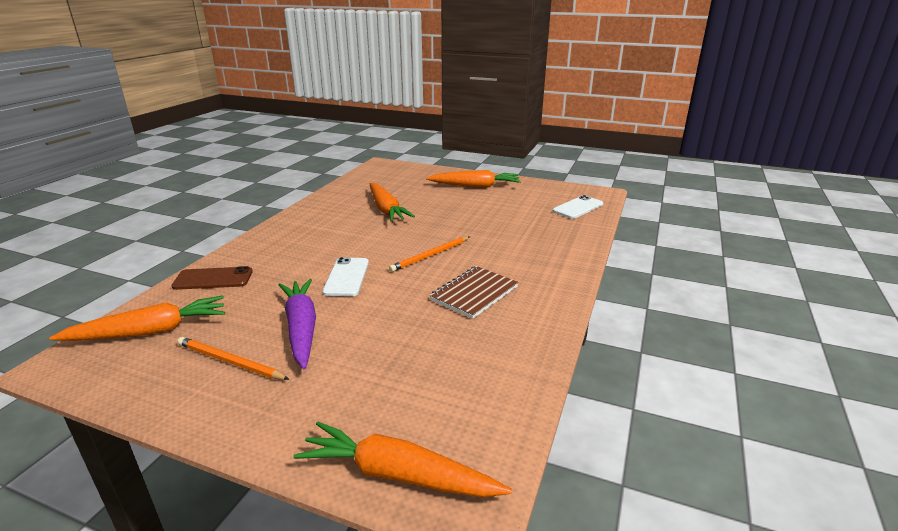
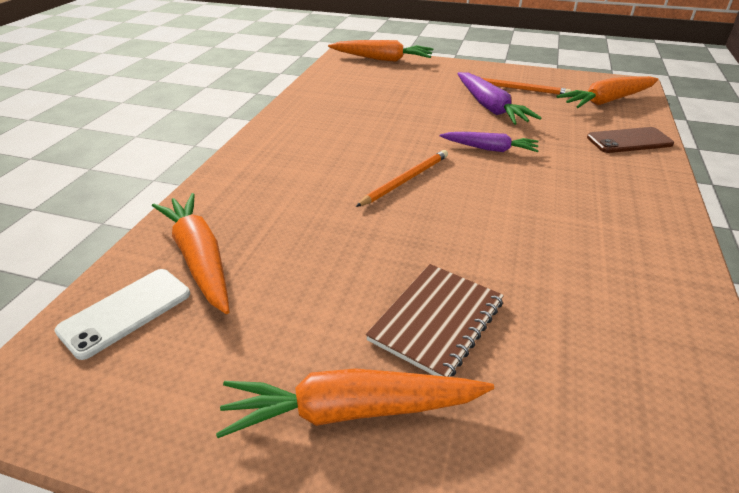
camera: 175 degrees right, 10 degrees up
(346, 277) = (489, 149): white phone -> purple carrot
(386, 209) = (528, 281): orange carrot -> orange carrot (199, 258)
(474, 293) = (347, 138): brown notebook -> brown notebook (437, 321)

